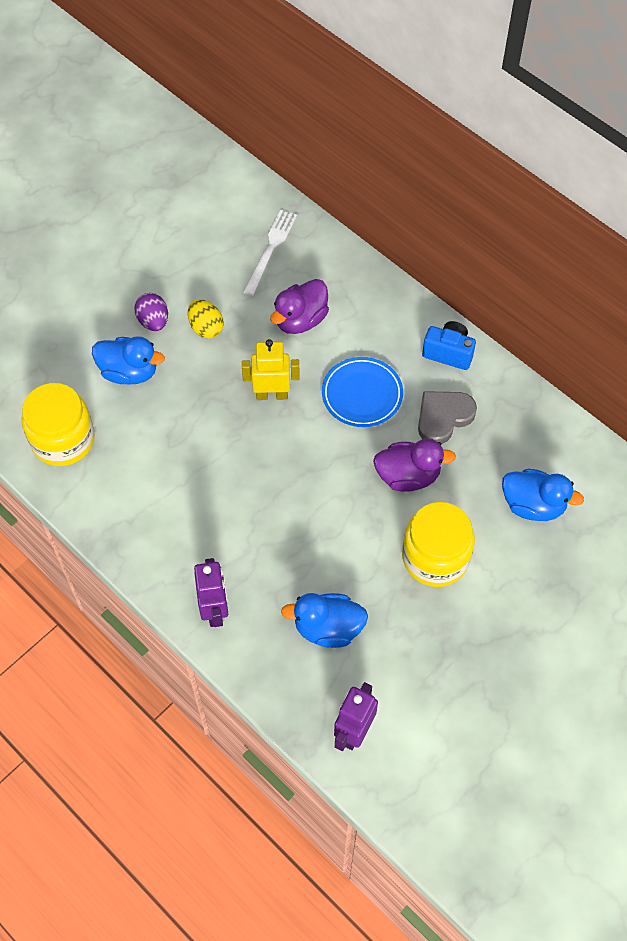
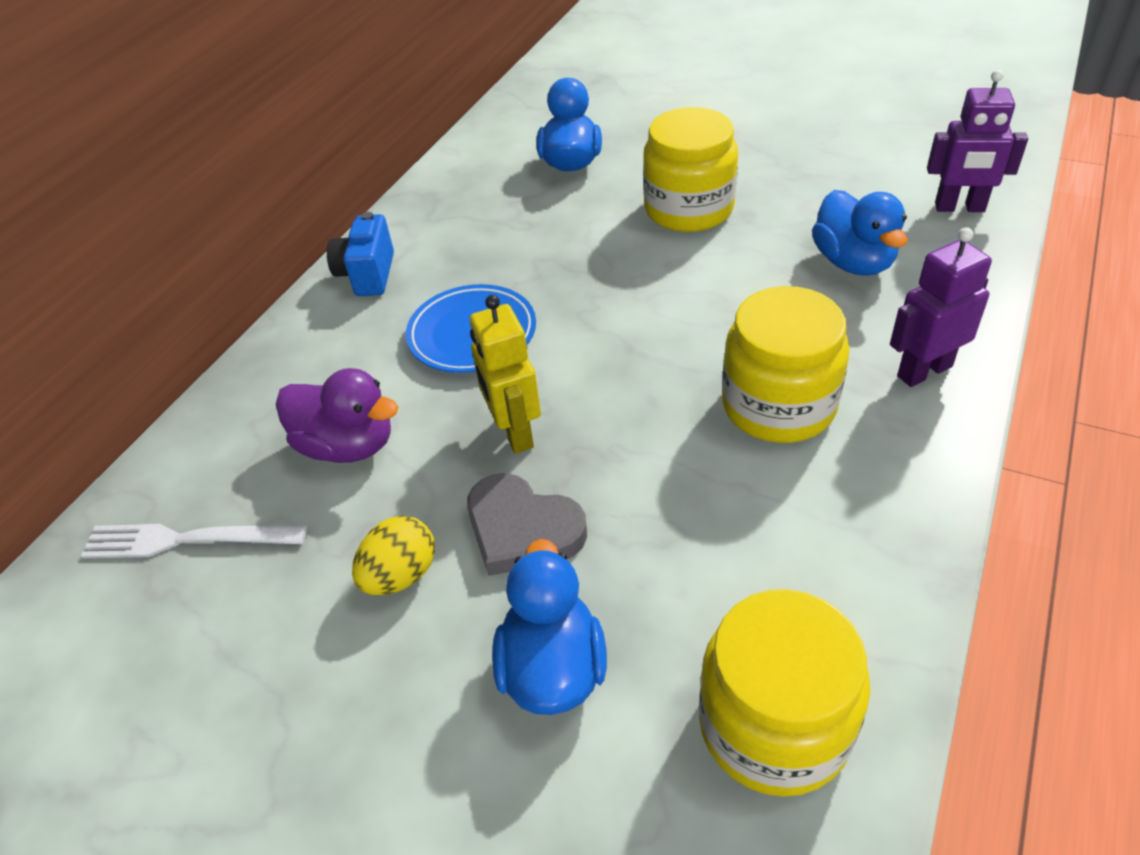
camera: 105 degrees left, 15 degrees down
(153, 321) = (409, 675): purple egg -> none
(227, 524) = (778, 405): none -> yellow jar
(408, 476) = (586, 258): purple duck -> none
(443, 417) = (478, 253): grey heart -> grey heart (522, 529)

